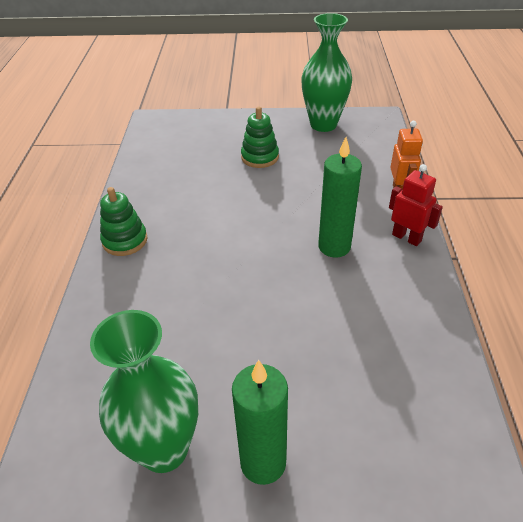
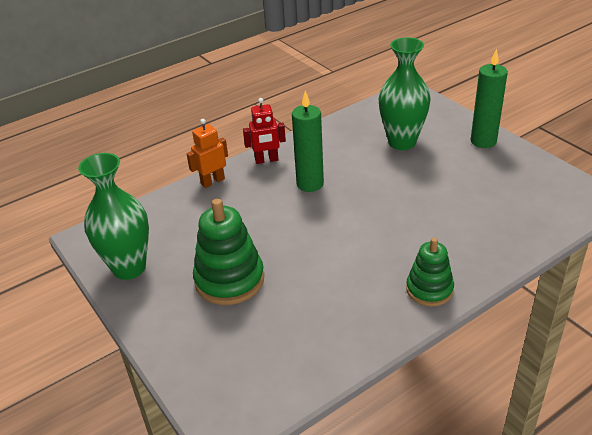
camera: 125 degrees left, 5 degrees down
(164, 449) = (523, 170): green vase -> green vase (402, 142)
(260, 157) = (229, 280): green stacking toy -> green stacking toy, size x1.56
(406, 238) = (266, 160): red robot -> red robot turned 105 degrees counterclockwise

